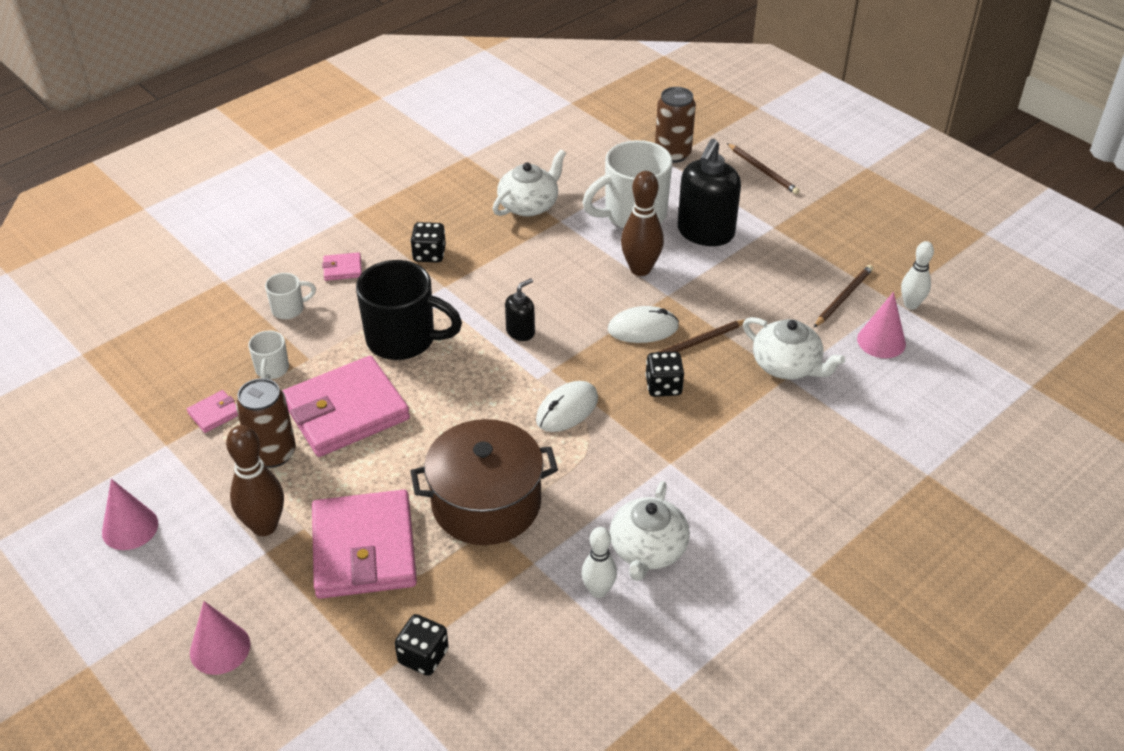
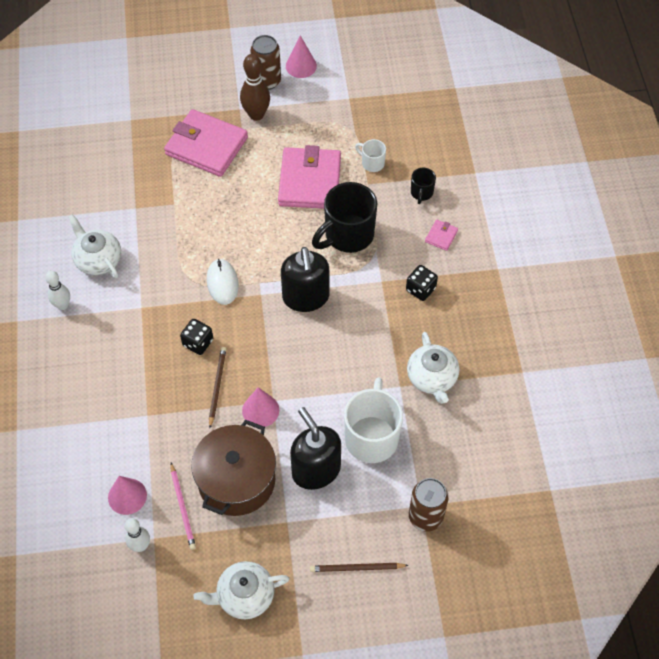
camera: 125 degrees right, 15 degrees up
(214, 413) = (356, 125): pink wallet -> none
(220, 648) = (197, 72): pink cone -> pink cone (260, 410)
(273, 453) = (304, 137): brown can -> brown can (267, 81)
(289, 309) = (421, 193): white mug -> black mug
(423, 656) = (125, 139): black dice -> none
(486, 503) = (189, 208): brown pot -> brown pot (236, 480)
(520, 332) = (306, 297): black soap dispenser -> black soap dispenser, size x1.98
(598, 591) = (95, 224): white bowling pin -> white bowling pin (62, 305)
(640, 269) = (310, 402): brown bowling pin -> none
(643, 328) = (254, 365): white mouse -> none
(787, 366) = (156, 422): white teapot -> white teapot (244, 596)
(843, 297) = (182, 507): brown pencil -> pink pencil

